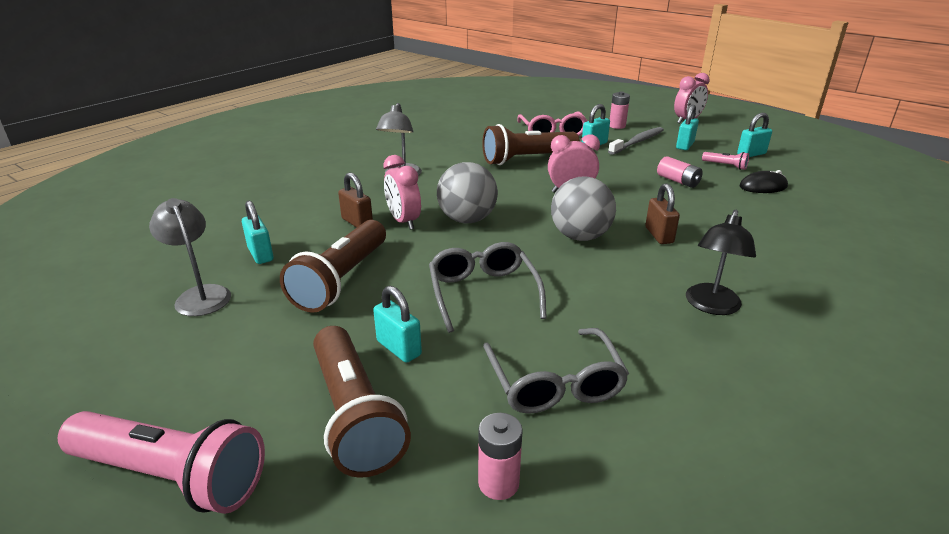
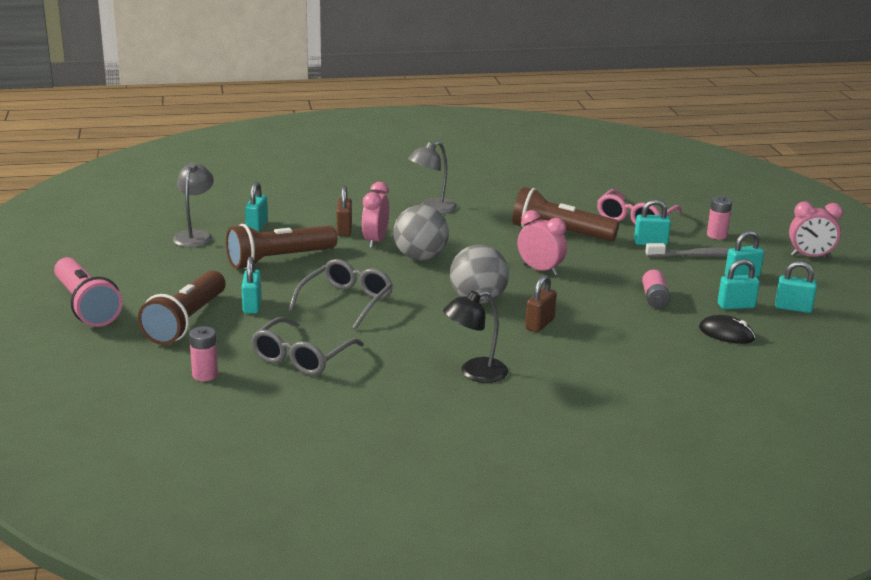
camera: 40 degrees right, 5 degrees down
(725, 166) = (736, 306): pink flashlight -> turquoise padlock

